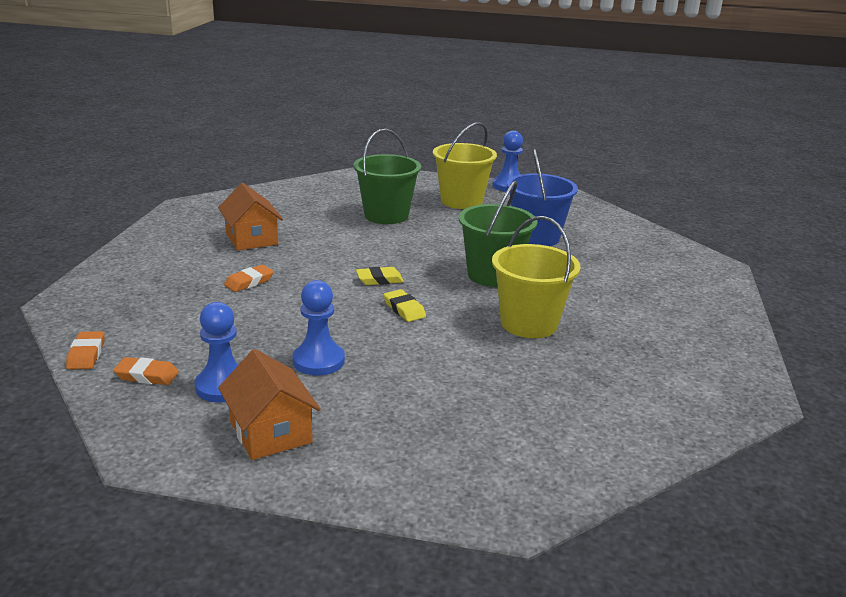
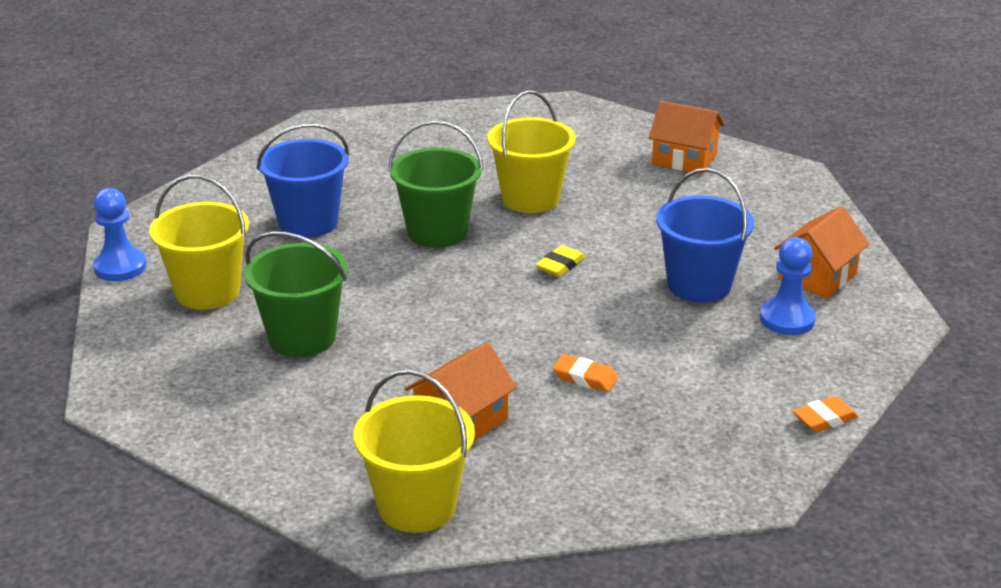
camera: 110 degrees left, 5 degrees up
(147, 375) = (816, 366): orange eraser -> none
(196, 216) = (417, 506): none -> yellow bucket
(318, 361) = (699, 285): blue pawn -> blue bucket
(379, 280) = (505, 295): yellow eraser -> none
(580, 435) = (684, 159): none -> orange house

